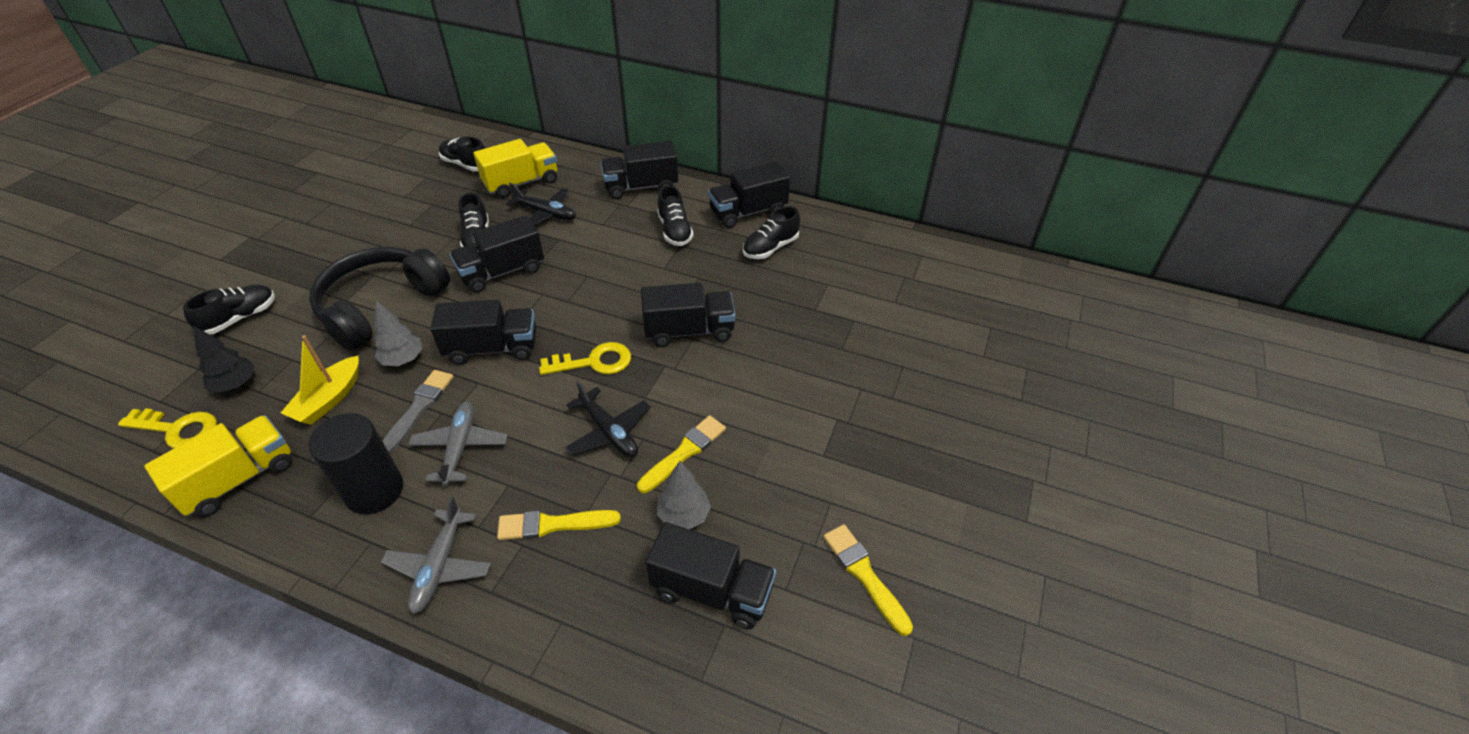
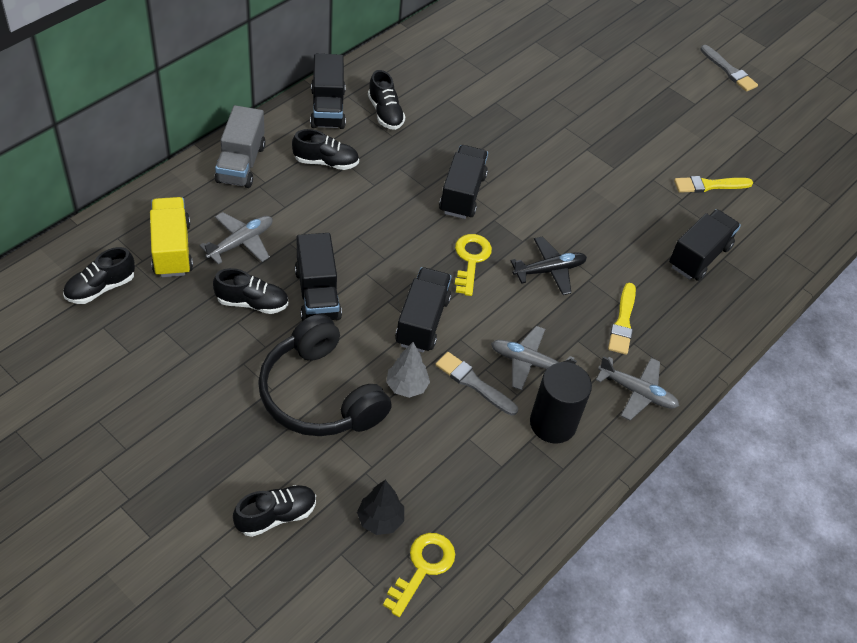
camera: 75 degrees left, 5 degrees up
(239, 479) = (505, 517): yellow truck -> none
(240, 318) = (276, 516): black shoe -> black shoe turned 90 degrees clockwise
(329, 399) = (434, 446): yellow boat -> none
(546, 213) = (241, 242): black plane -> grey plane
(641, 187) = (241, 163): black truck -> grey truck
(684, 452) = (585, 235): yellow brush -> none
(684, 515) = (639, 252): grey tree -> none
(1143, 551) = (729, 71): none -> grey brush

